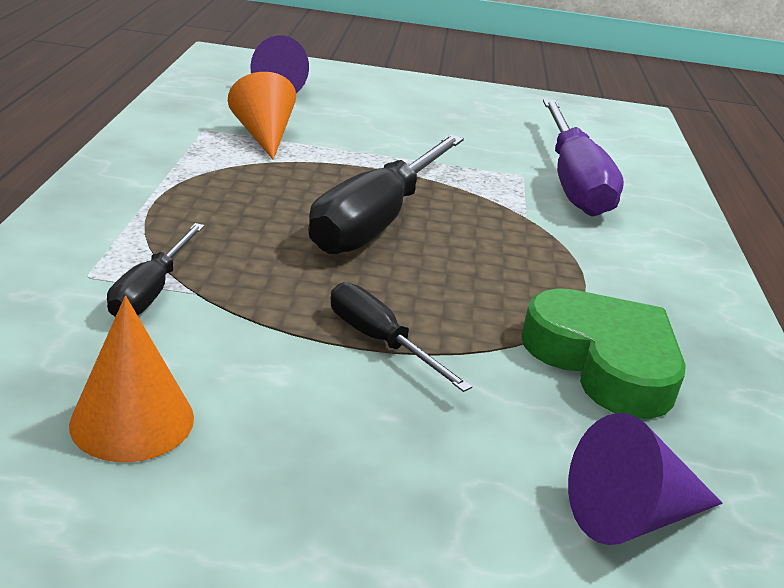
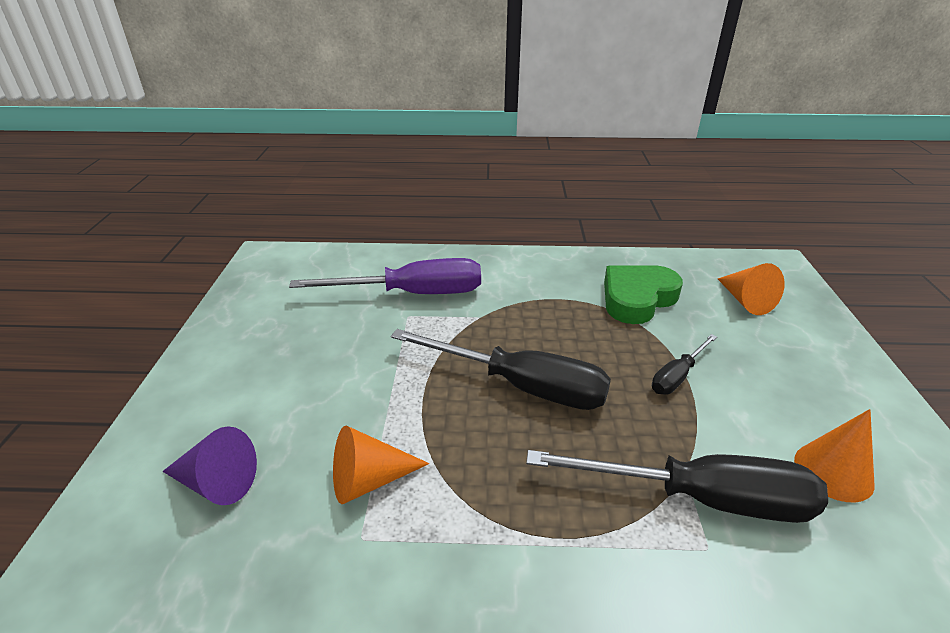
camera: 90 degrees left, 5 degrees up
(151, 290) = (701, 498): black screwdriver -> black screwdriver, size x1.96
(630, 515) = (745, 301): purple cone -> orange cone

